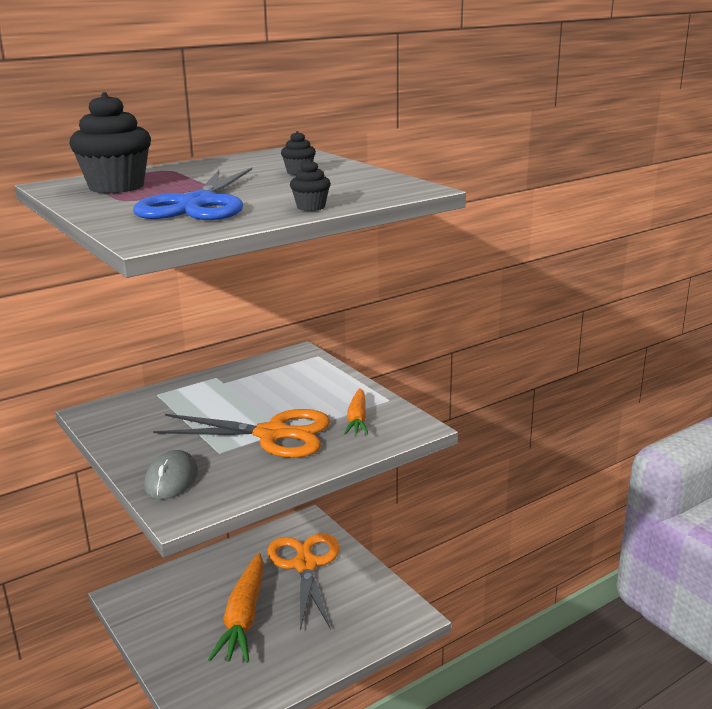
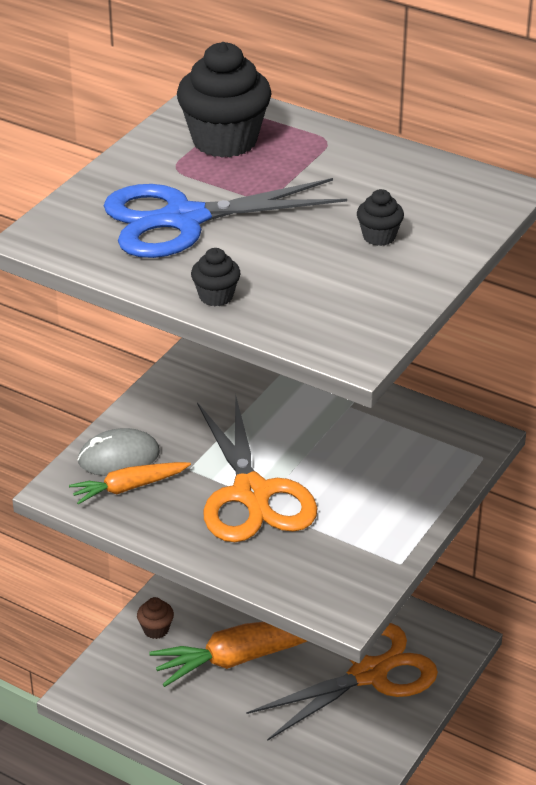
camera: 65 degrees right, 15 degrees up
(176, 657) = (156, 629): none -> brown cupcake
(357, 419) = (331, 550): orange carrot -> orange carrot (129, 487)

